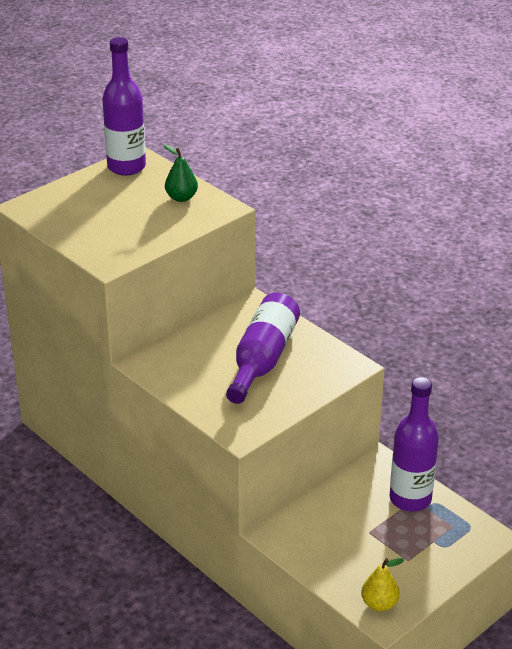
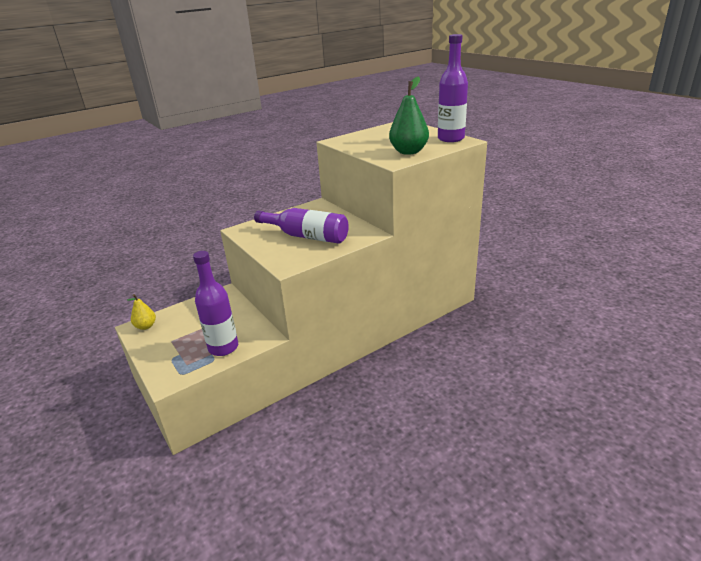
camera: 100 degrees right, 5 degrees down
(181, 198) = (408, 152): green pear -> green pear, size x1.68

